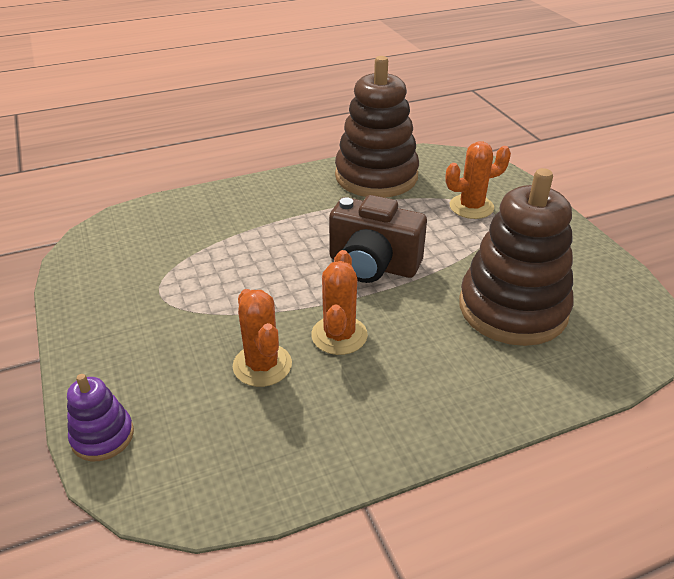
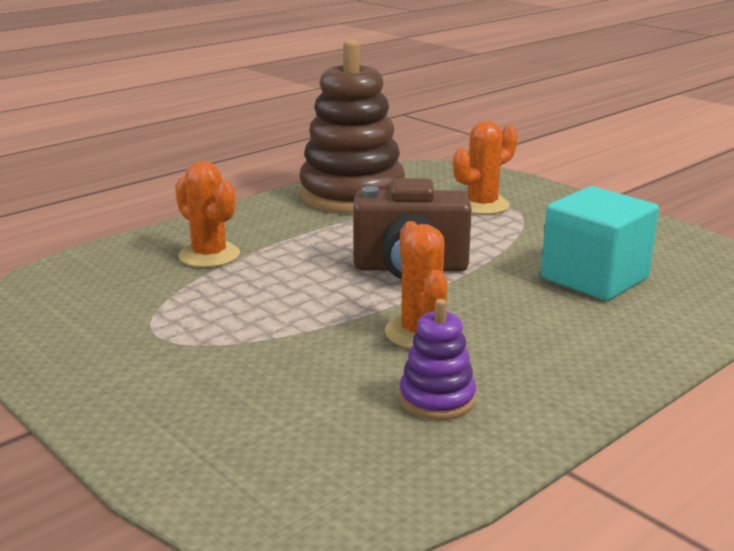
camera: 20 degrees left, 15 degrees down
(102, 436) = (189, 481): purple stacking toy -> purple stacking toy (437, 399)
(262, 365) = (348, 375): orange cactus -> orange cactus (209, 255)
(512, 308) = (594, 278): brown stacking toy -> turquoise cube

